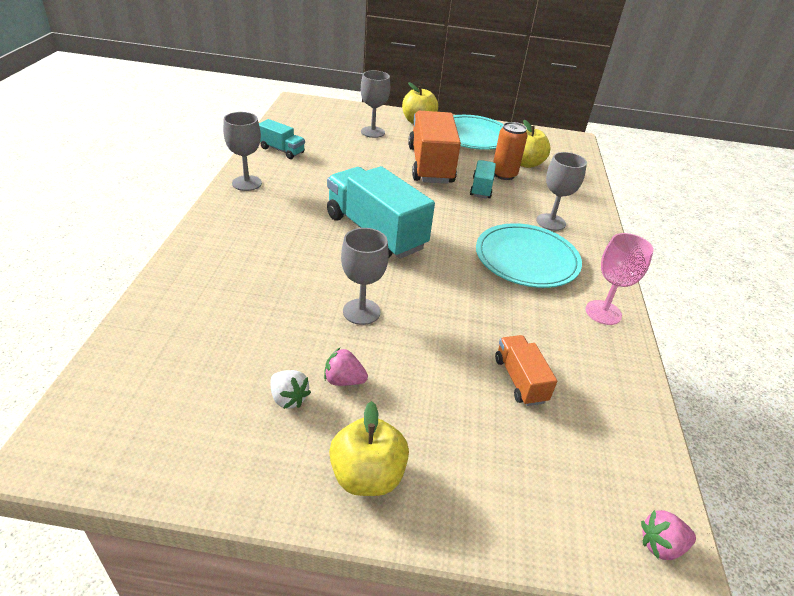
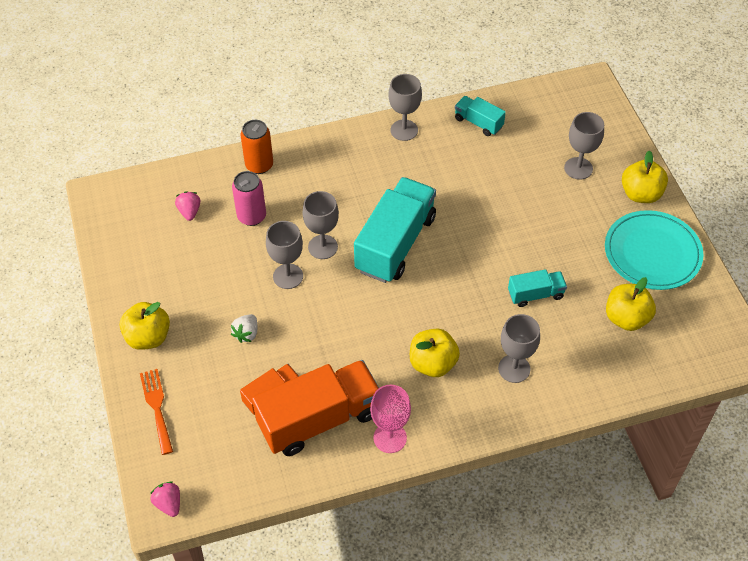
camera: 70 degrees right, 15 degrees up
(252, 310) = (252, 216): none -> pink can
(281, 150) = (478, 123): turquoise truck -> turquoise truck turned 120 degrees clockwise
(288, 398) = (185, 274): white strawberry -> white strawberry (246, 334)
(342, 275) = (323, 247): none -> grey goblet
(344, 380) = (215, 295): pink strawberry -> pink strawberry (189, 212)
(430, 165) = (548, 239): orange truck -> orange truck (319, 419)
(493, 506) = (157, 407): none -> orange fork
(504, 174) = (582, 305): orange can -> orange can (259, 165)
(526, 259) = (433, 363): turquoise plate -> yellow apple

